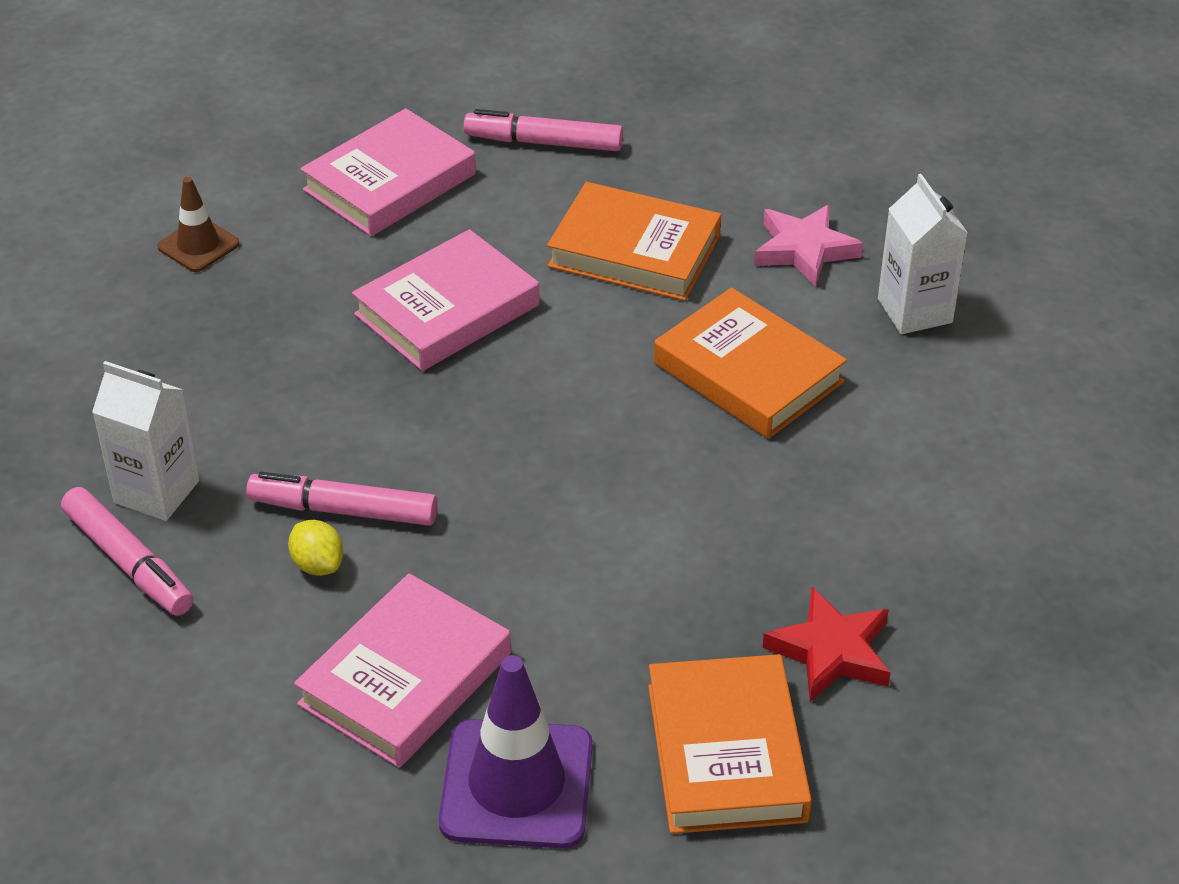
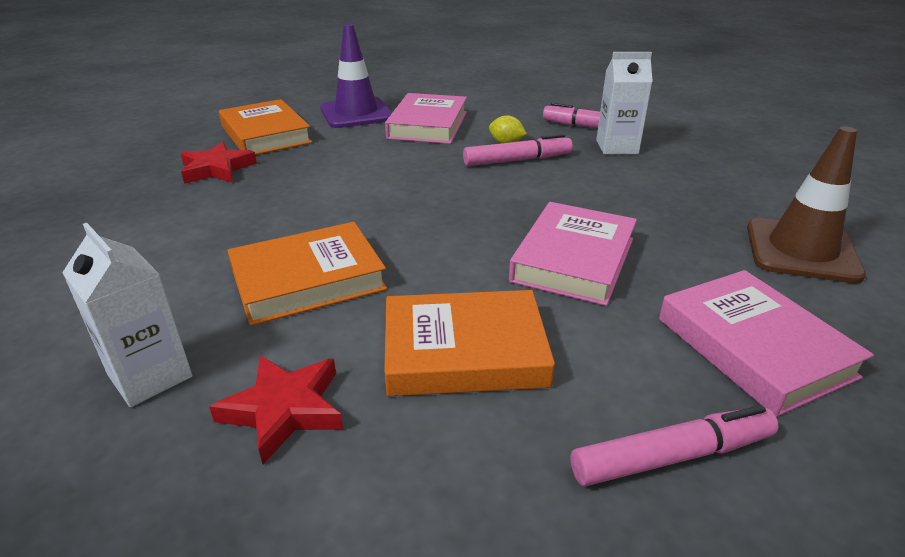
camera: 155 degrees right, 10 degrees down
(198, 245) = (801, 251): brown traffic cone -> brown traffic cone, size x1.80
(390, 182) = (753, 347): pink book -> pink book turned 45 degrees counterclockwise
(748, 372) = (308, 280): orange book -> orange book turned 45 degrees counterclockwise
(804, 250) = (284, 410): pink star -> red star

